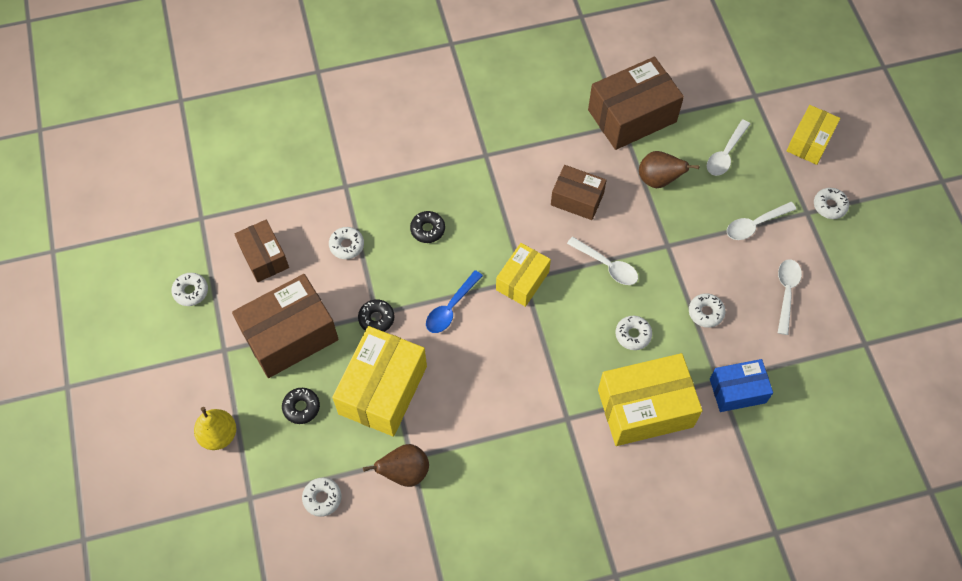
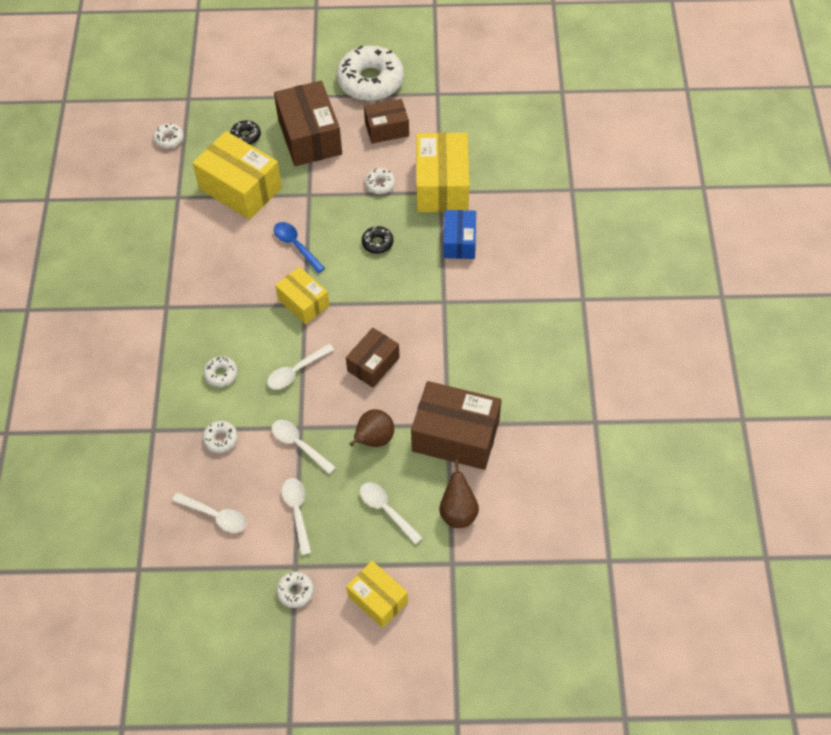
camera: 105 degrees right, 5 degrees down
(191, 291) = (370, 81): white donut -> white donut, size x2.30
(219, 435) = (243, 86): yellow pear -> none
(376, 318) = (304, 194): black donut -> none
(405, 472) = (167, 191): brown pear -> brown pear (458, 512)
(632, 116) = (455, 436): brown box -> brown box turned 60 degrees counterclockwise
(645, 408) = (151, 365): yellow box -> yellow box (442, 185)
(686, 241) = (298, 444): none -> white spoon
(737, 391) = (137, 442): blue box -> blue box (459, 242)

